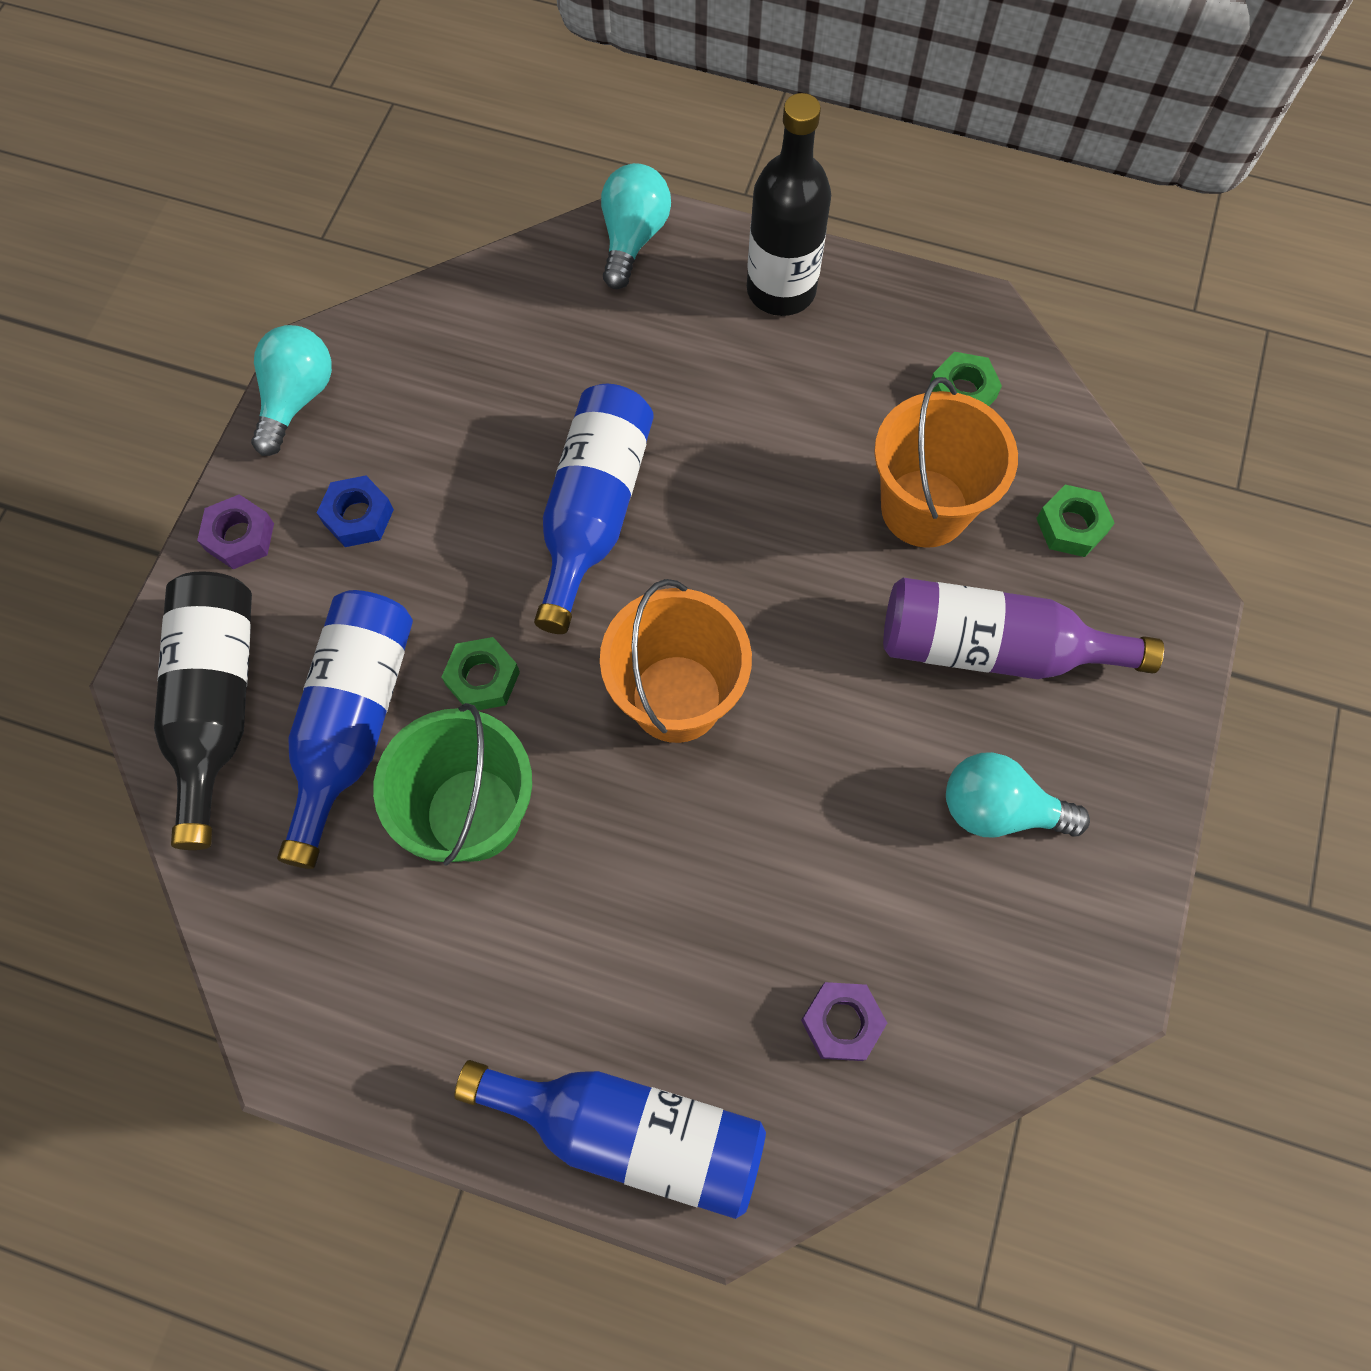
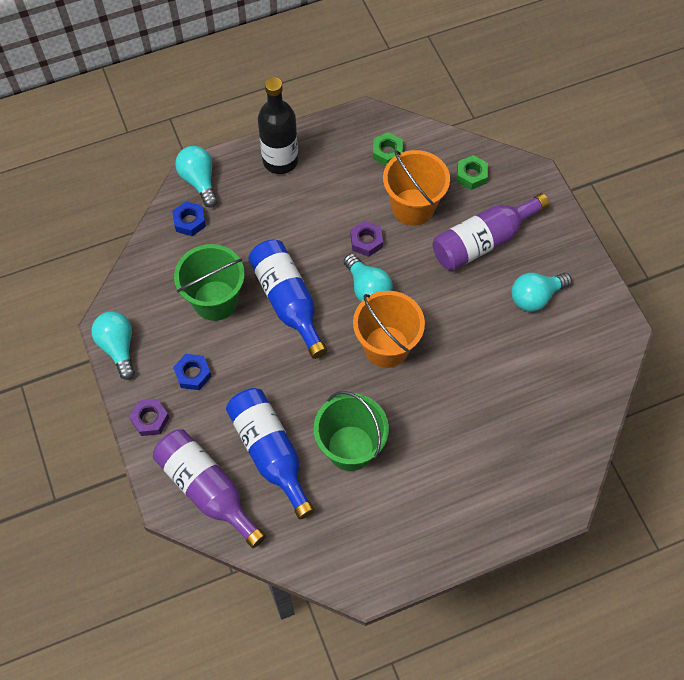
camera: 40 degrees left, 5 degrees down
(217, 704) = (207, 489): black bottle -> purple bottle
(483, 678) = (305, 396): green nut -> none
(491, 431) = (215, 300): none -> green bucket
(564, 288) = (189, 221): none -> blue nut
(631, 1131) = (511, 508): blue bottle -> none
(732, 584) = (367, 289): none -> turquoise light bulb
(842, 1022) = (548, 412): purple nut -> purple nut (366, 241)

